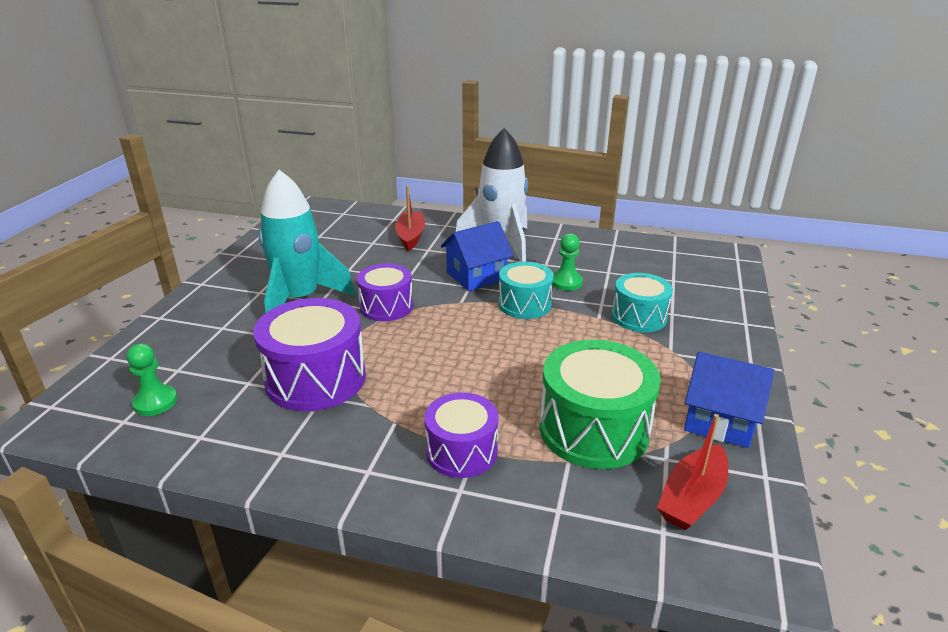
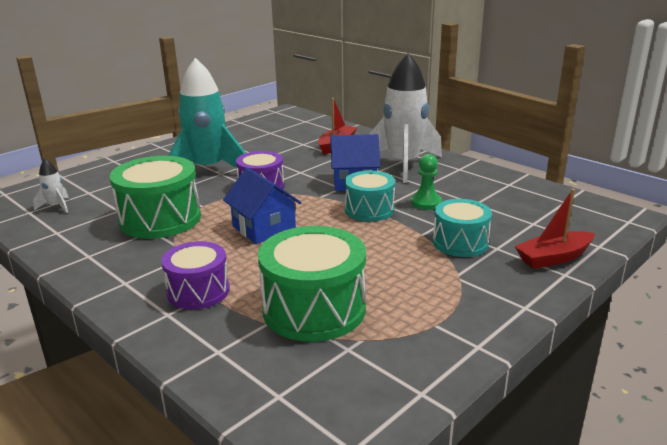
camera: 30 degrees right, 5 degrees down
(155, 402) = (56, 206): green pawn -> white rocket
(315, 378) = (160, 219): purple drum -> green drum
(692, 497) = (333, 383): red boat -> red boat (553, 258)
(720, 420) = (433, 338): blue house -> blue house (264, 228)

